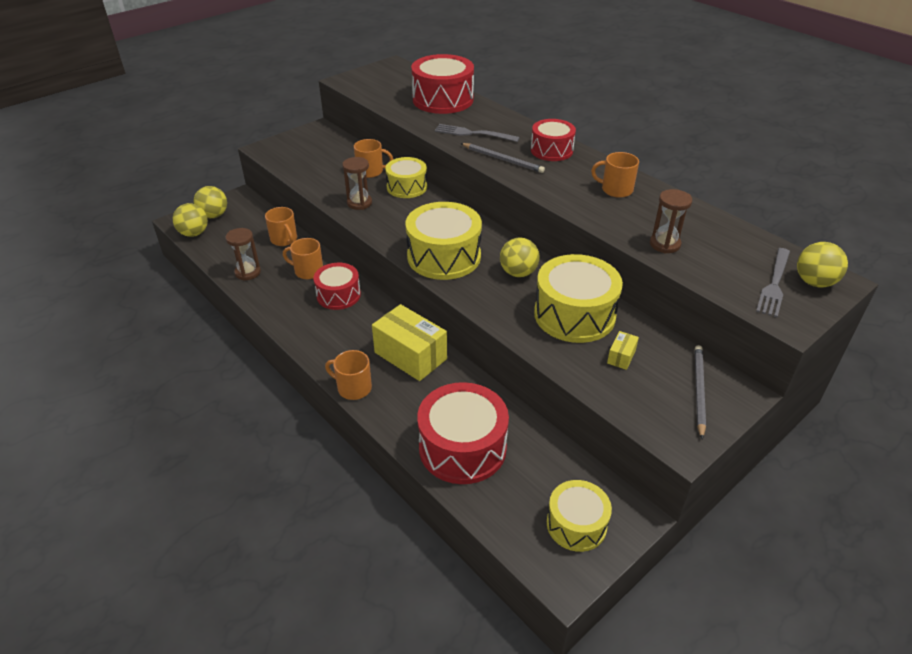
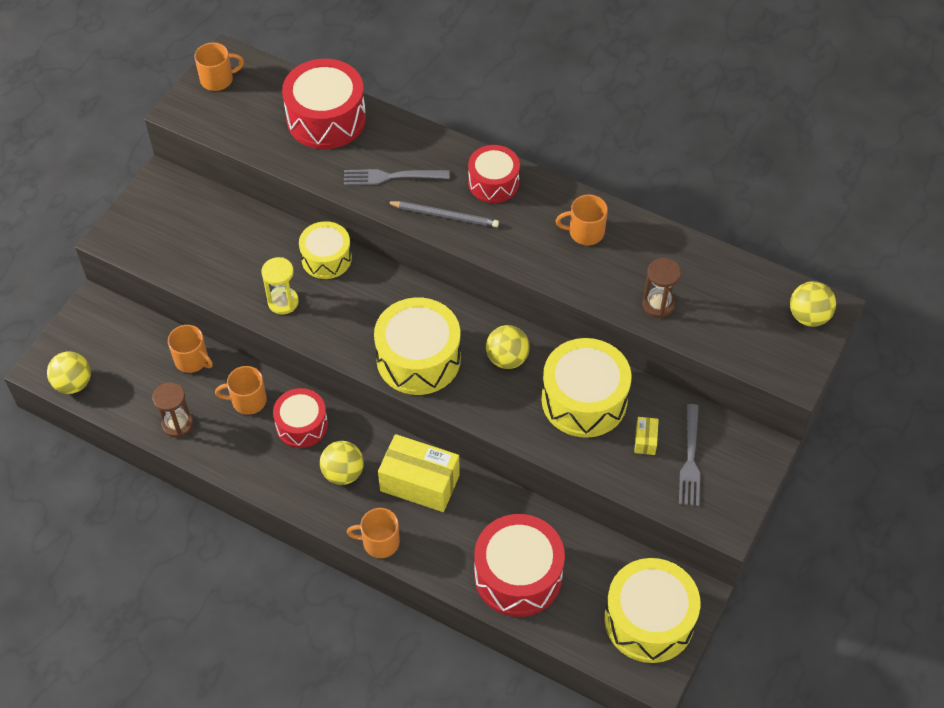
camera: 20 degrees left, 15 degrees up
(214, 215) = (79, 346): yellow ball -> yellow ball (343, 473)
(359, 203) = (283, 302): brown hourglass -> yellow hourglass
(371, 171) = (269, 243): orange mug -> orange mug (218, 79)
(576, 524) = (649, 620): yellow drum -> yellow drum, size x1.60
(698, 391) = (726, 459): grey pencil -> none
(774, 284) = (773, 331): grey fork -> grey fork (690, 460)

